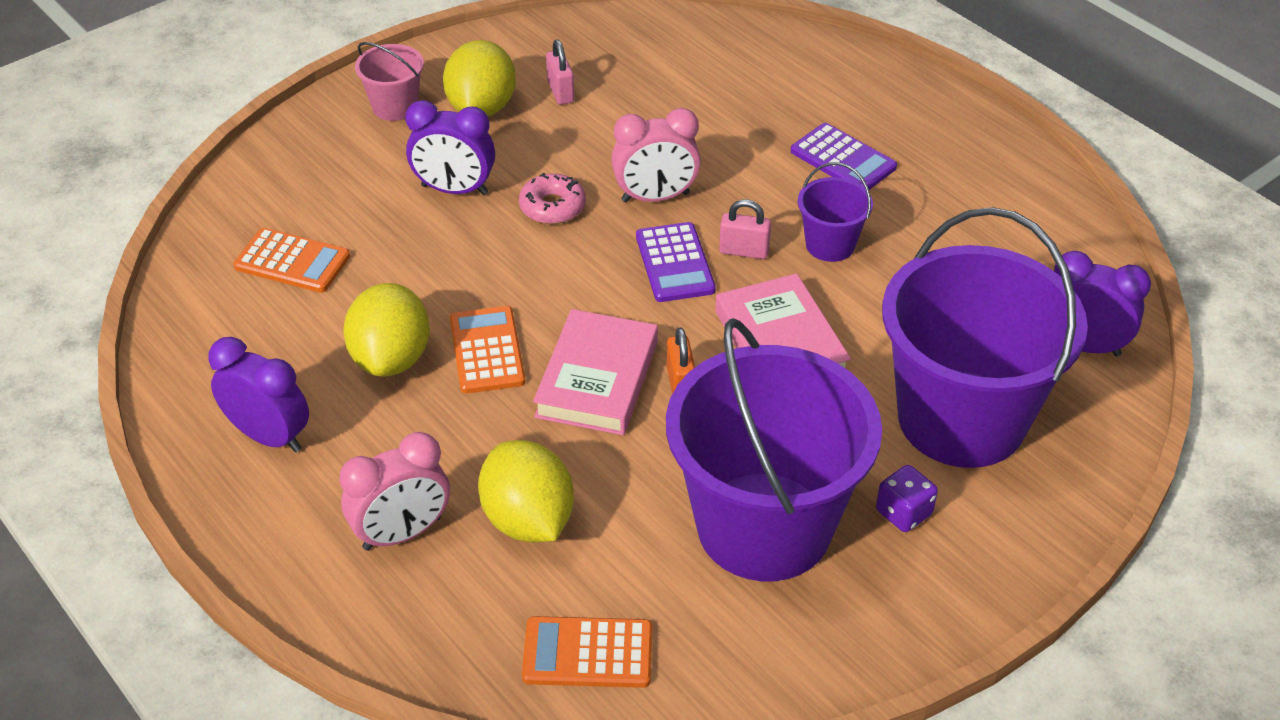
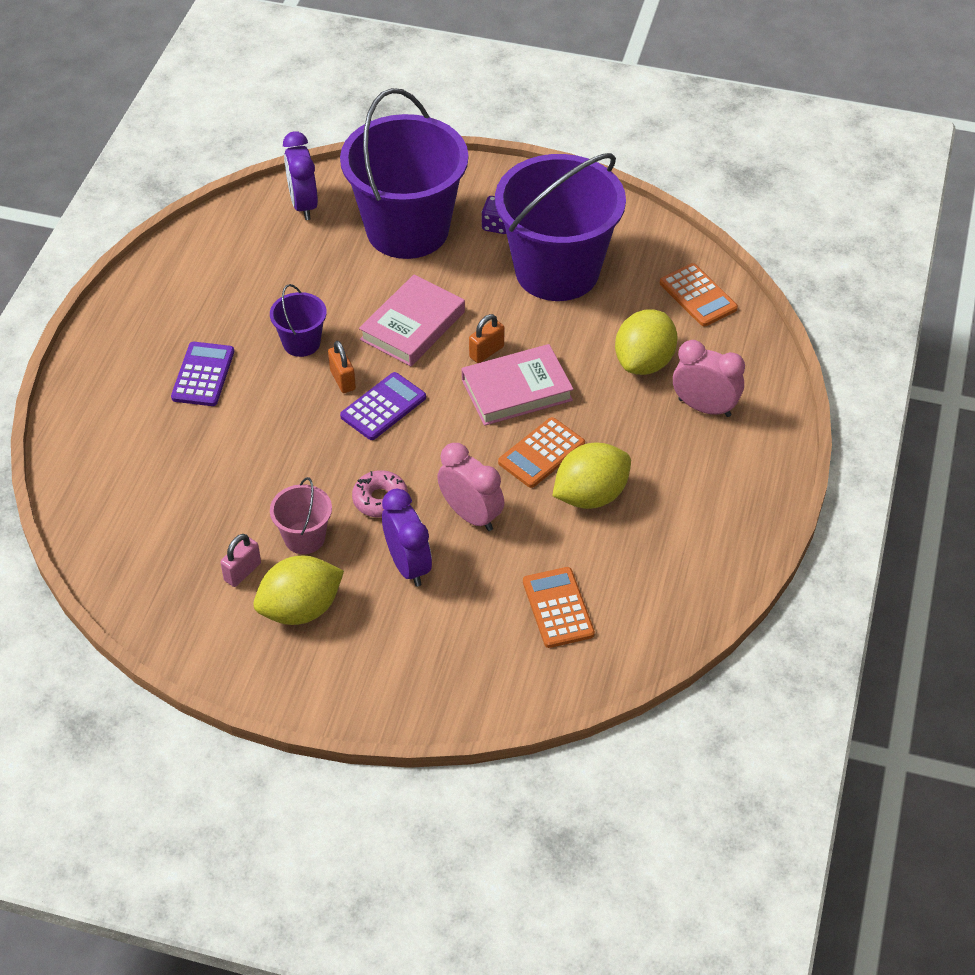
camera: 125 degrees left, 5 degrees up
(269, 436) = (703, 512): purple clock -> none
(395, 107) = (342, 666): pink bucket -> pink bucket (304, 537)
(655, 197) = (324, 450): pink clock -> pink clock (471, 515)
(744, 251) = (342, 380): pink padlock -> orange padlock

